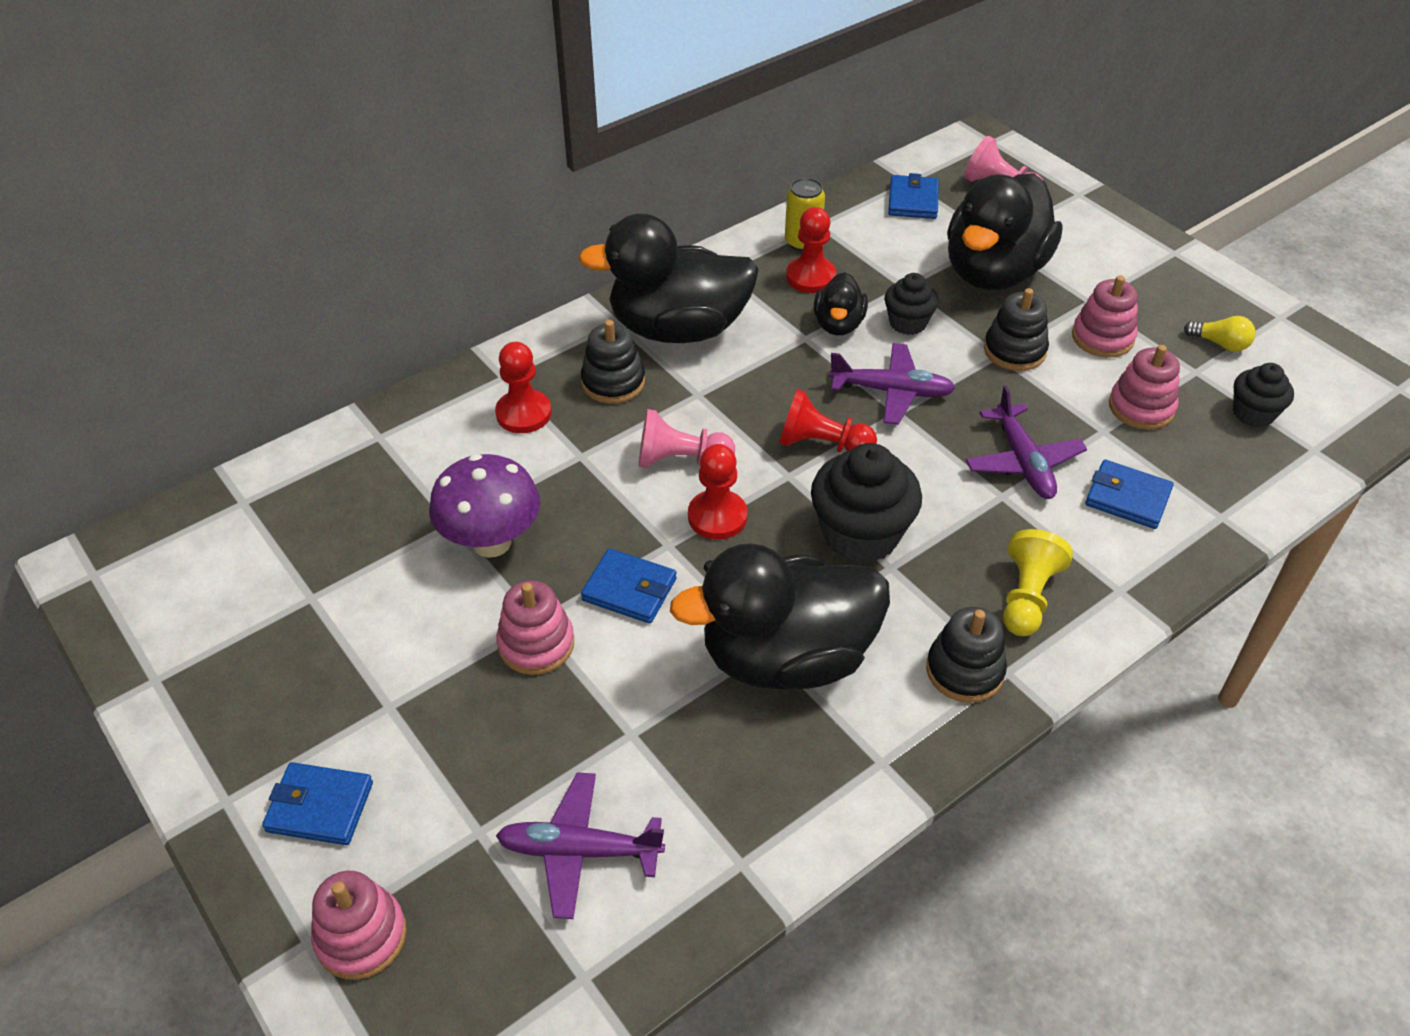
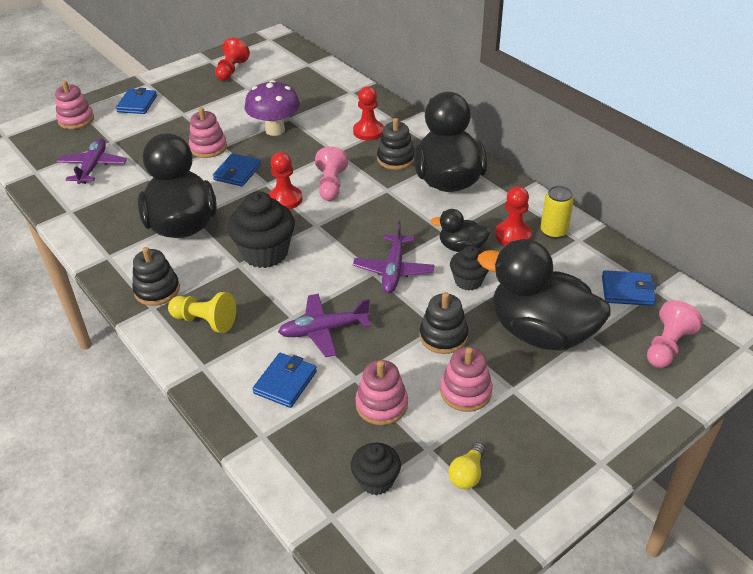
camera: 90 degrees right, 5 degrees down
(822, 444) = (343, 238): red pawn -> red pawn (231, 70)

